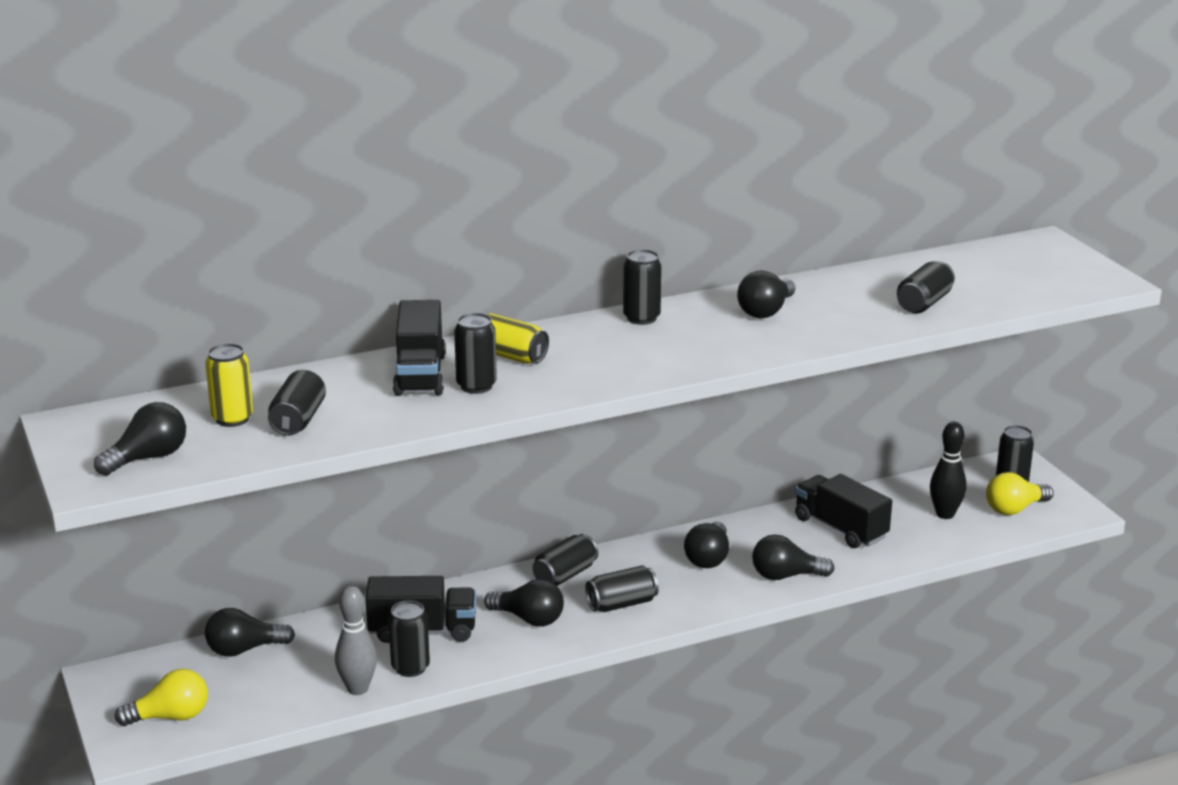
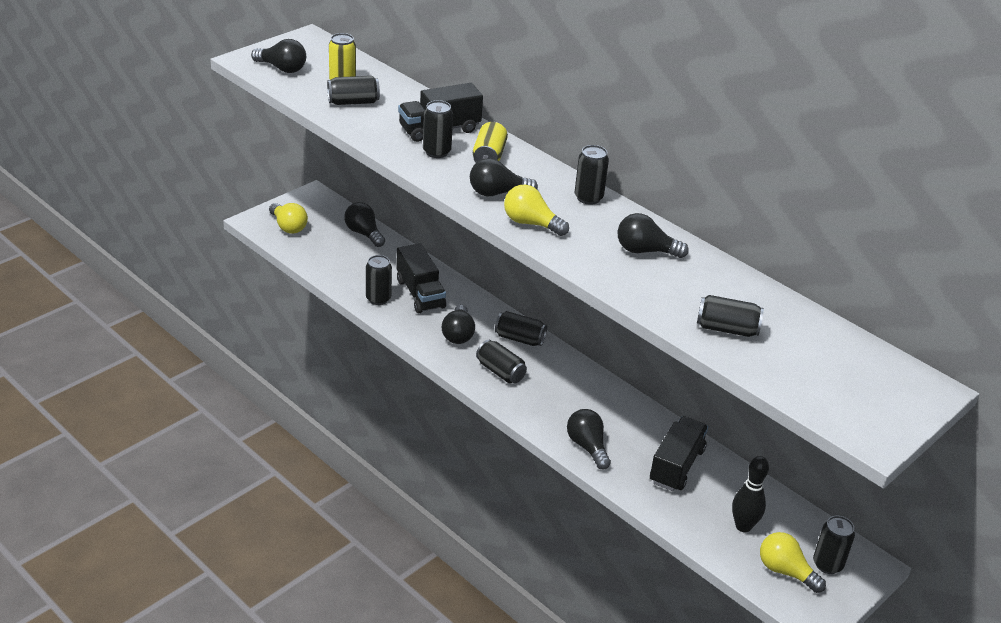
camera: 65 degrees right, 10 degrees up
(357, 689) = (346, 284): grey bowling pin -> none
(678, 360) = (531, 223): none -> yellow light bulb
(708, 558) = (585, 402): black light bulb -> black light bulb (497, 193)

